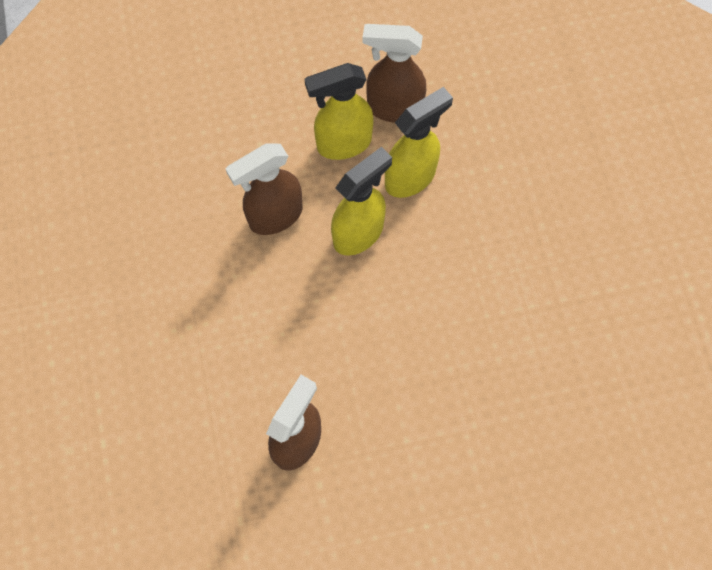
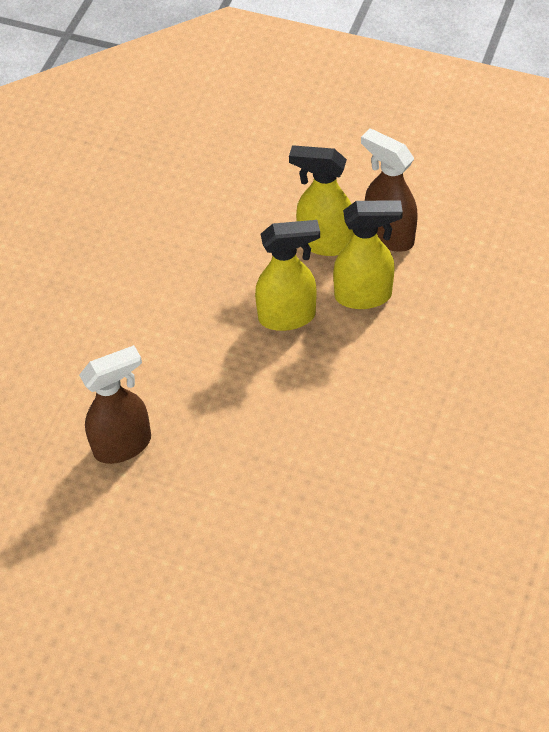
camera: 35 degrees right, 15 degrees down
(275, 216) = (227, 270): brown spray bottle -> none

